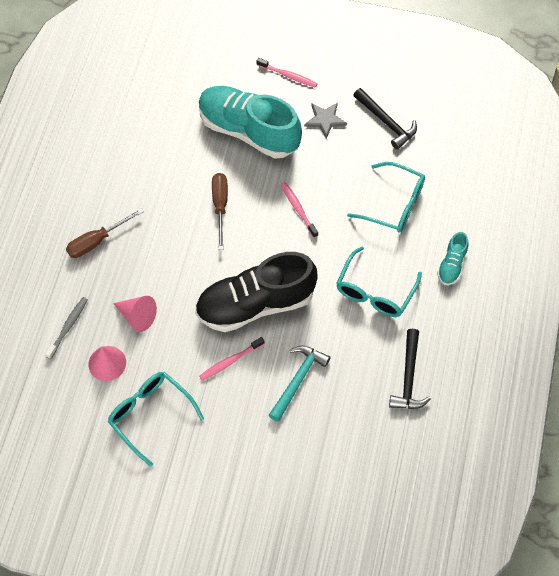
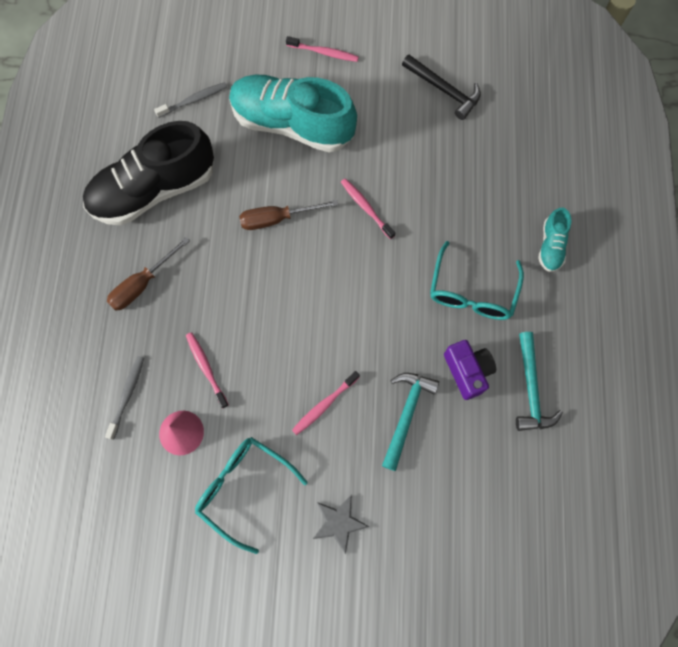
camera: 10 degrees left, 10 degrees up
(137, 316) = (206, 368): pink cone -> pink toothbrush
(168, 99) = (194, 100): none -> grey toothbrush
(220, 206) = (277, 219): brown screwdriver -> brown screwdriver turned 90 degrees counterclockwise
(255, 304) = (340, 330): black shoe -> black shoe (154, 190)
(325, 120) = (375, 98): grey star -> grey star (339, 523)
(357, 354) = (467, 371): none -> purple camera
(394, 204) = (472, 185): turquoise glasses -> none
(408, 377) = (531, 389): black hammer -> turquoise hammer

